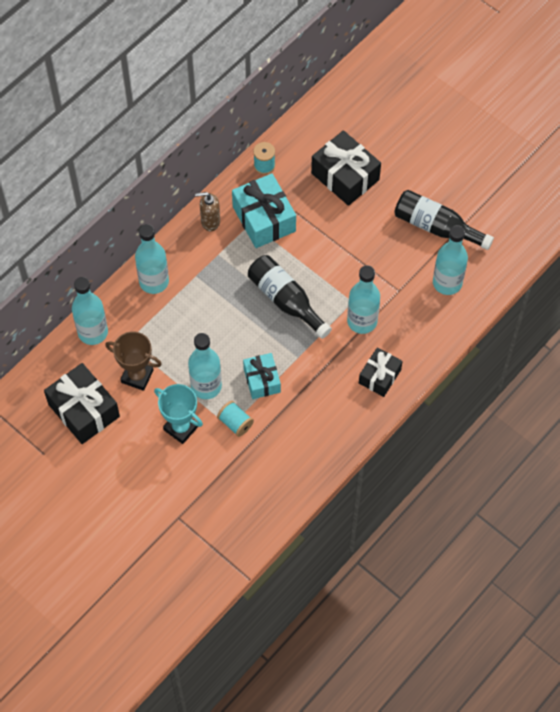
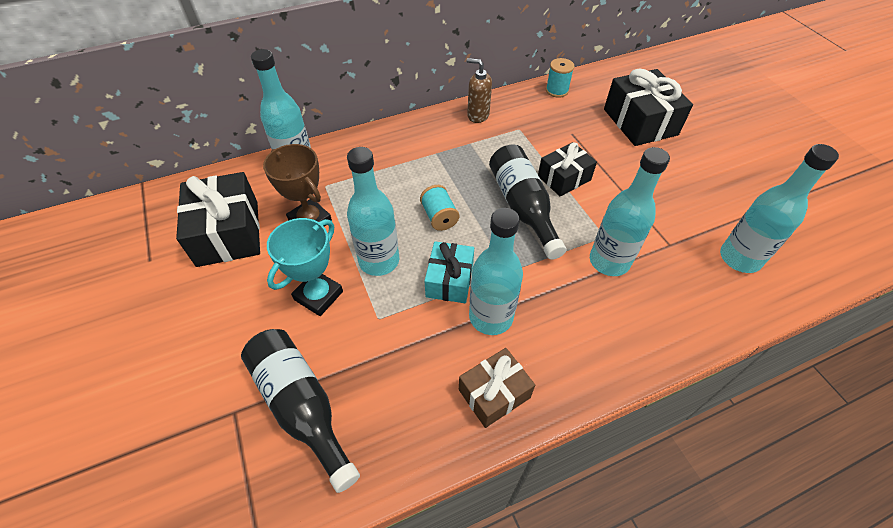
camera: 25 degrees right, 10 degrees down
(154, 282) = (389, 144): turquoise bottle -> turquoise bottle (491, 317)
(181, 428) = (318, 295): turquoise trophy -> turquoise trophy turned 60 degrees clockwise
(235, 423) = (388, 317): turquoise spool -> turquoise spool (439, 217)
(264, 219) = (535, 129): turquoise gift -> none
(324, 441) = (494, 393): none -> brown gift
(379, 376) = (610, 336): black gift -> black gift (564, 178)
(436, 227) = (738, 197): black bottle -> black bottle (302, 406)

